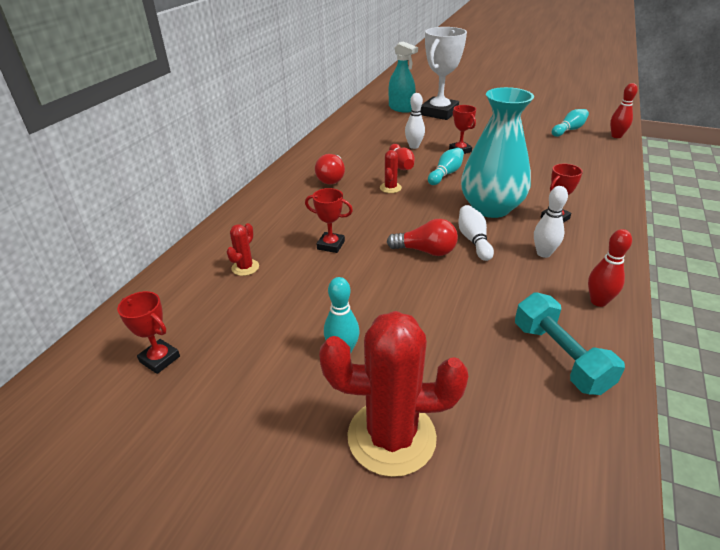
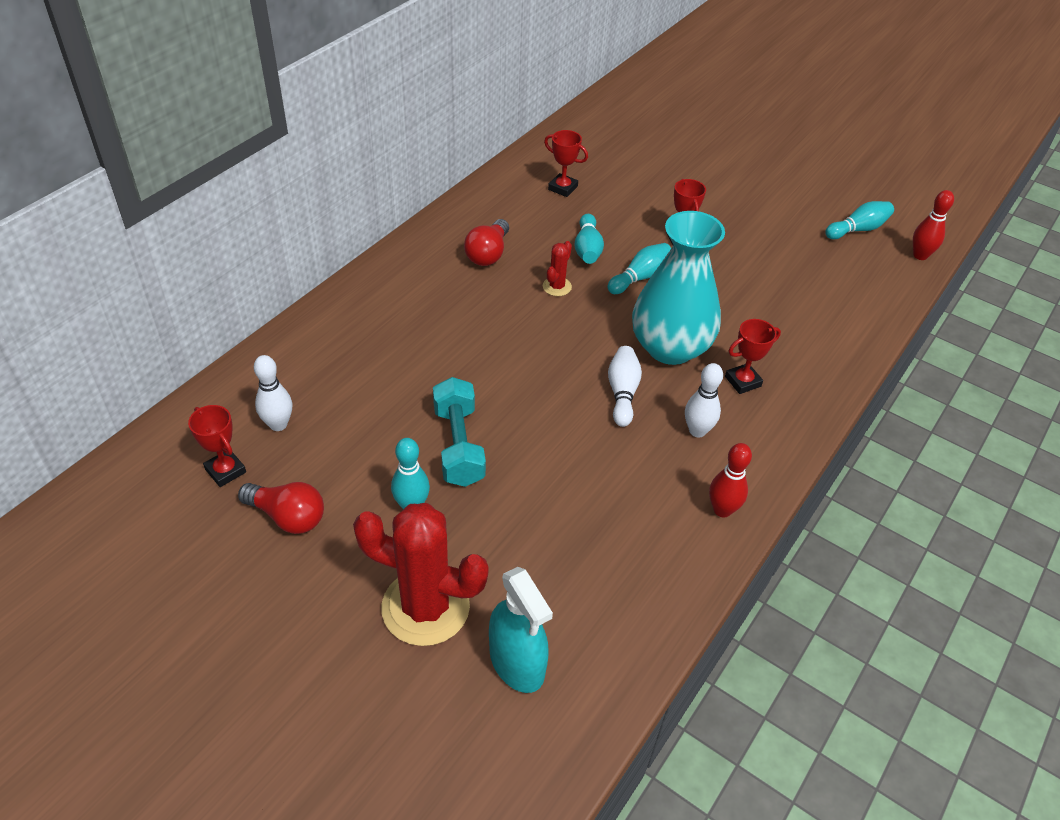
camera: 10 degrees right, 10 degrees up
(245, 267) = (341, 373): red cactus -> none
(331, 245) = (448, 363): red trophy -> red trophy (563, 188)
(401, 108) = (636, 136): turquoise spray bottle -> turquoise spray bottle (517, 663)
(401, 165) = (587, 249): red bowling pin -> turquoise bowling pin
(414, 146) = (620, 217): white bowling pin -> white bowling pin (278, 424)
(425, 251) = (557, 396): red light bulb -> red light bulb (287, 516)
(439, 113) = (687, 156): white trophy -> none
(559, 357) = (637, 565): turquoise dumbbell -> turquoise dumbbell (458, 445)

